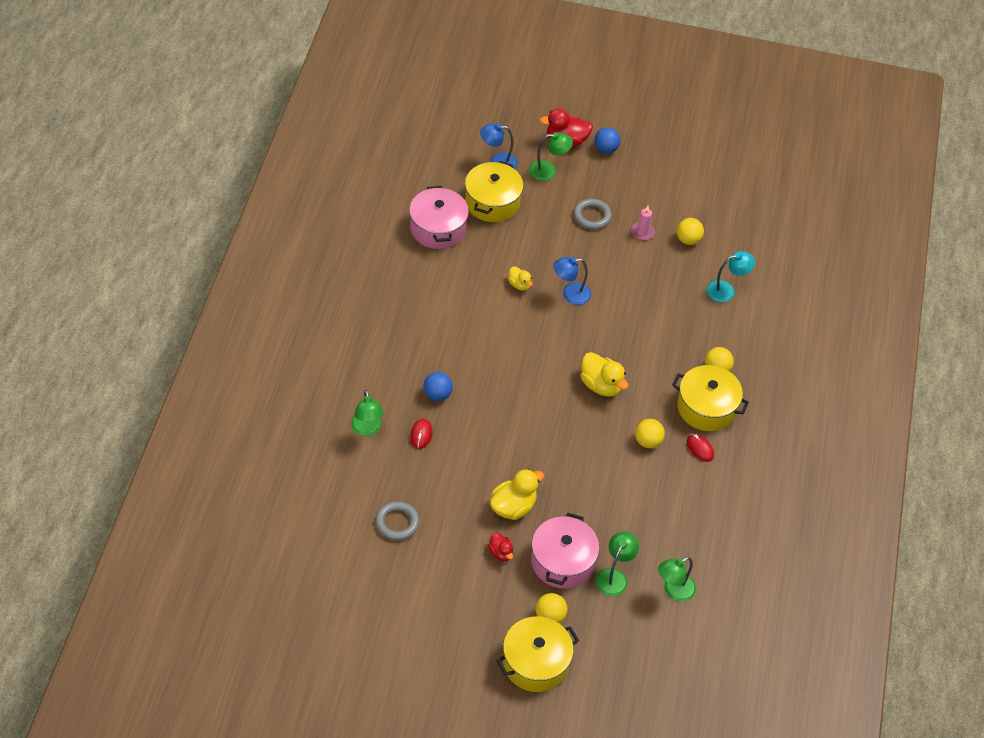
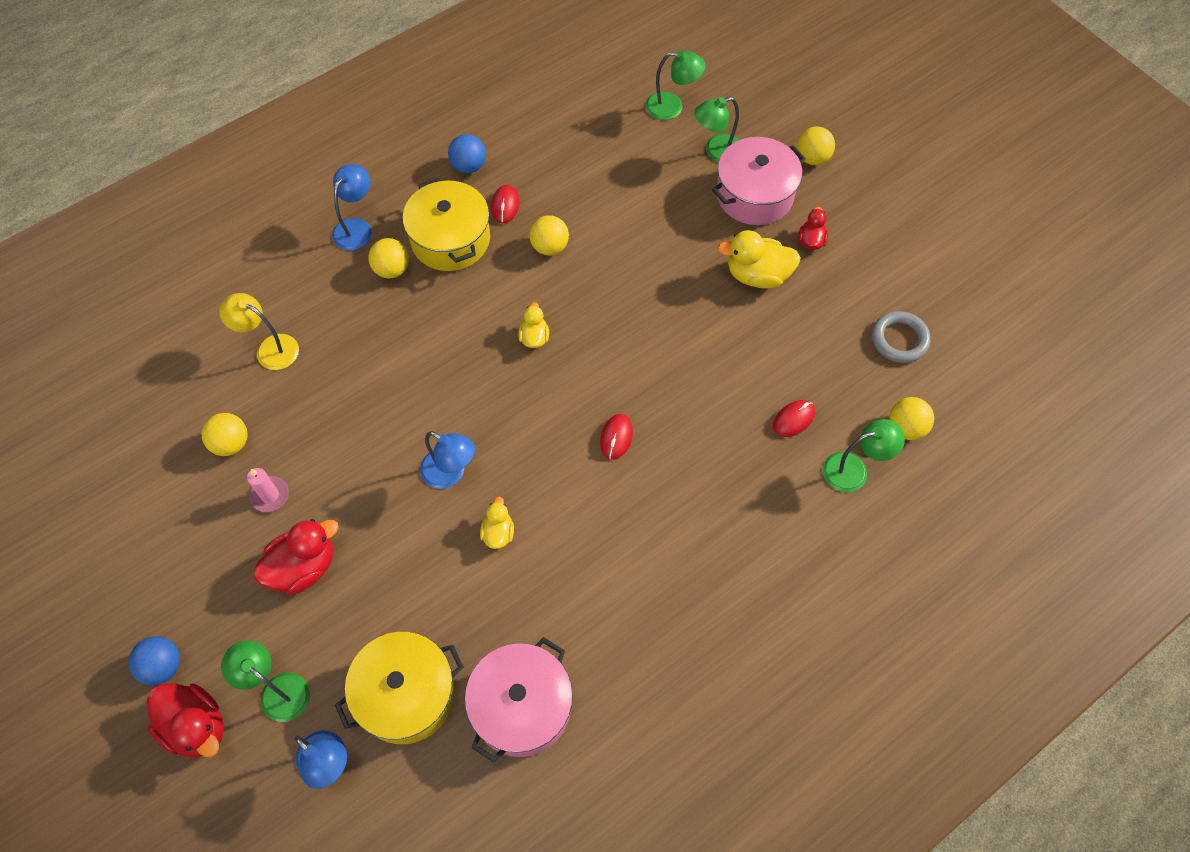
camera: 135 degrees left, 10 degrees up
(355, 471) = (906, 428): none -> yellow ball
(367, 429) = (854, 469): green lamp -> green lamp turned 45 degrees clockwise
(437, 395) = (733, 455): blue ball -> blue ball (469, 166)
(506, 363) = (616, 437): none -> red mouse
(535, 663) = (861, 131): yellow pot -> none
(592, 216) = (303, 567): grey ring -> red duck
(601, 385) = (534, 337): yellow duck -> yellow duck, size x0.57
(726, 290) = (269, 348): turquoise lamp -> yellow lamp
(763, 379) = (356, 227): none -> blue lamp

